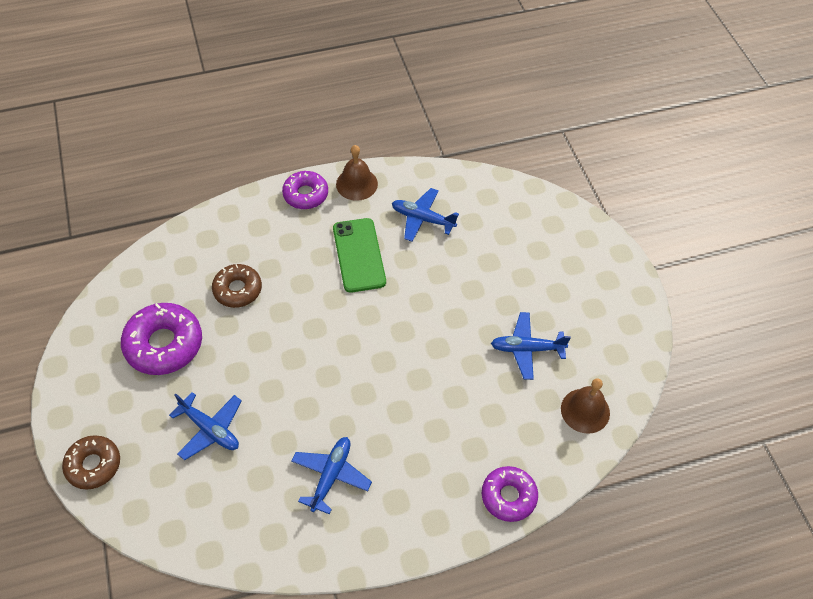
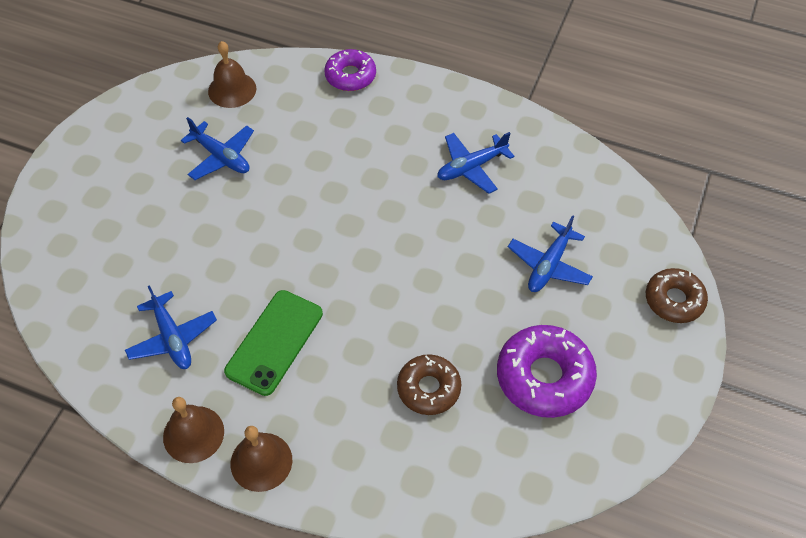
camera: 140 degrees left, 0 degrees up
(210, 429) = (549, 265): blue plane -> blue plane turned 135 degrees counterclockwise
(305, 194) = (261, 461): purple donut -> brown bell

